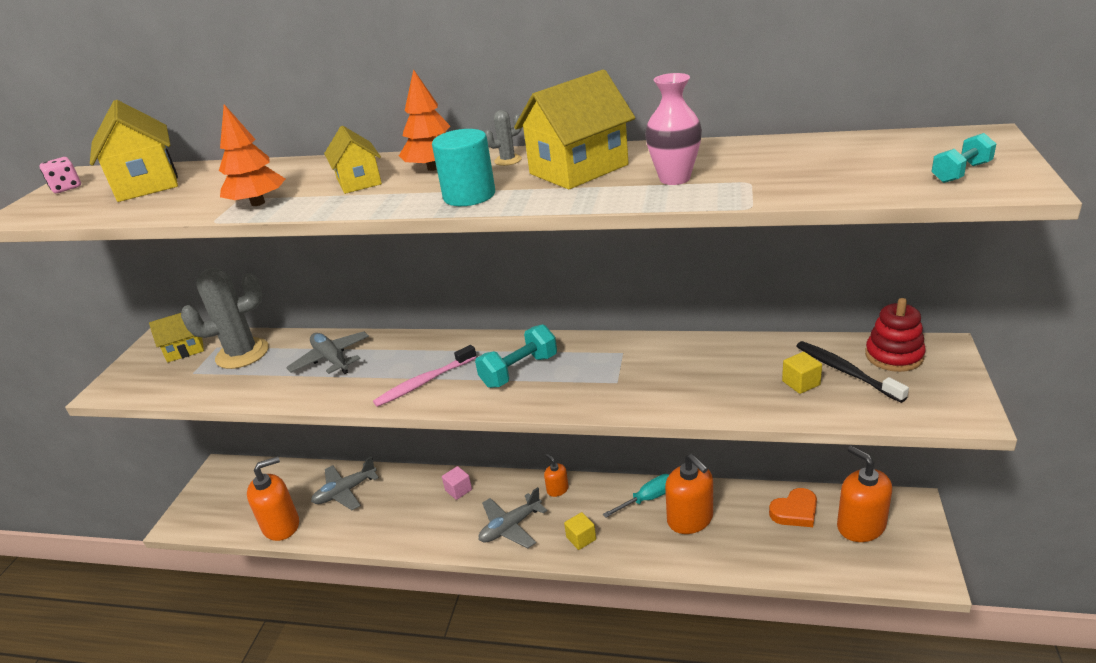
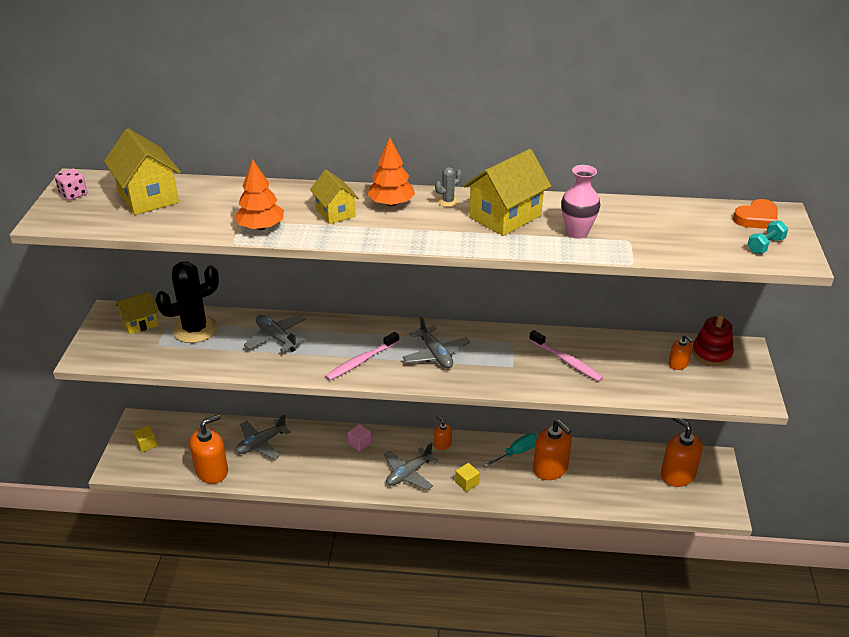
camera: 10 degrees left, 5 degrees up
(242, 354) = (195, 329): grey cactus -> black cactus
(469, 196) = (430, 235): turquoise cylinder -> none
(519, 371) = (435, 354): turquoise dumbbell -> grey plane
(690, 373) = (566, 361): none -> pink toothbrush
(795, 511) = (629, 464): orange heart -> orange heart (756, 218)
(801, 383) = (647, 372): yellow cube -> yellow cube (146, 444)
(845, 371) = (678, 364): black toothbrush -> orange soap dispenser

